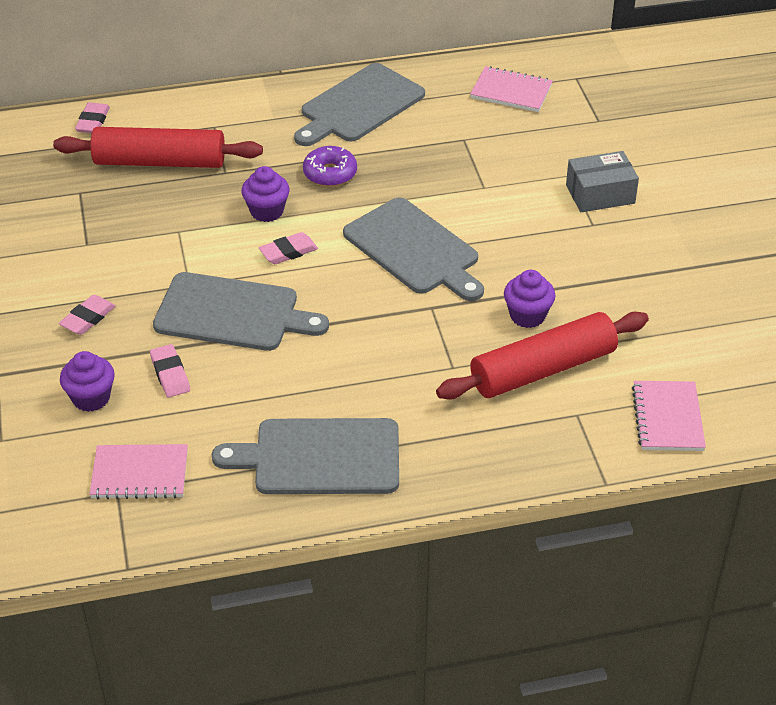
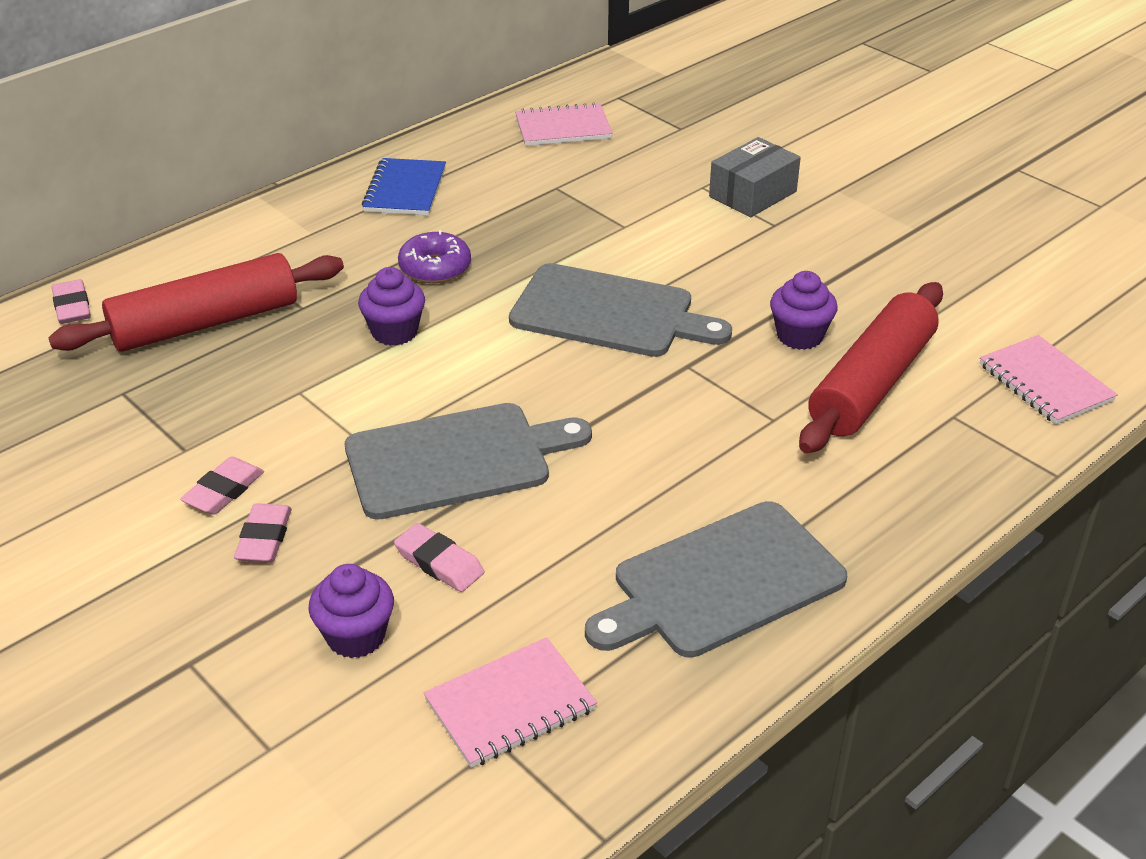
camera: 30 degrees left, 5 degrees down
(288, 252) = (462, 366): pink eraser -> pink eraser (224, 491)
(359, 106) = (405, 190): grey cutting board -> blue notebook

